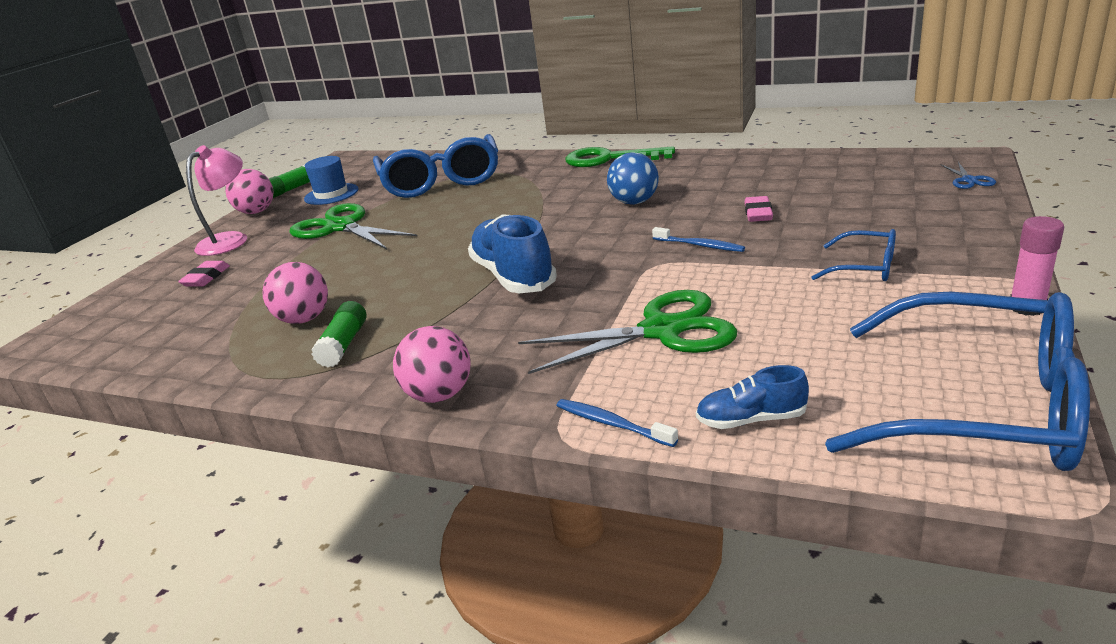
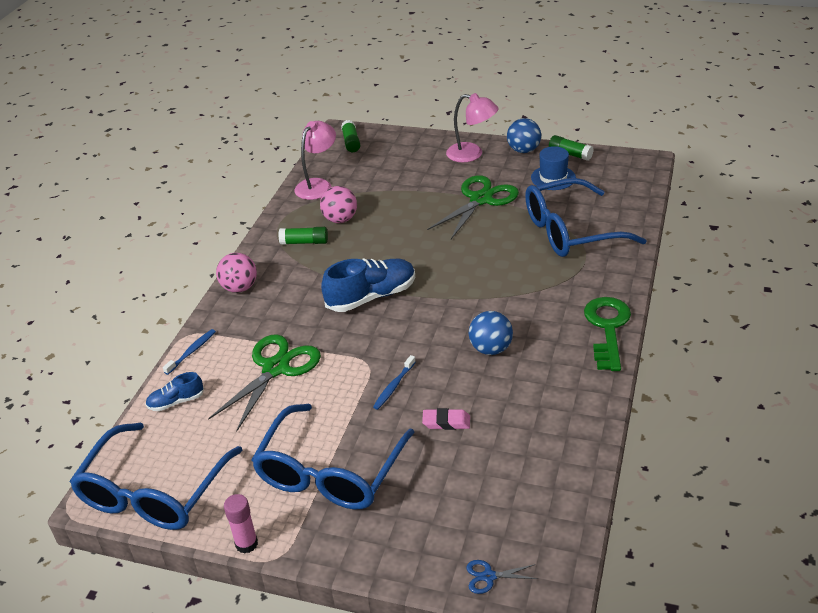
camera: 85 degrees right, 10 degrees up
(82, 333) = (351, 142): none -> green glue stick
(182, 351) = (318, 185): none -> pink lamp
(206, 278) = (411, 163): pink eraser -> none
(256, 212) = (523, 150): pink ball -> blue ball
(662, 331) = (276, 368): green scissors -> green scissors turned 135 degrees counterclockwise
(751, 419) = (176, 402): blue shoe -> blue shoe turned 105 degrees counterclockwise
(865, 267) = (330, 472): blue glasses -> blue glasses, size x2.18

